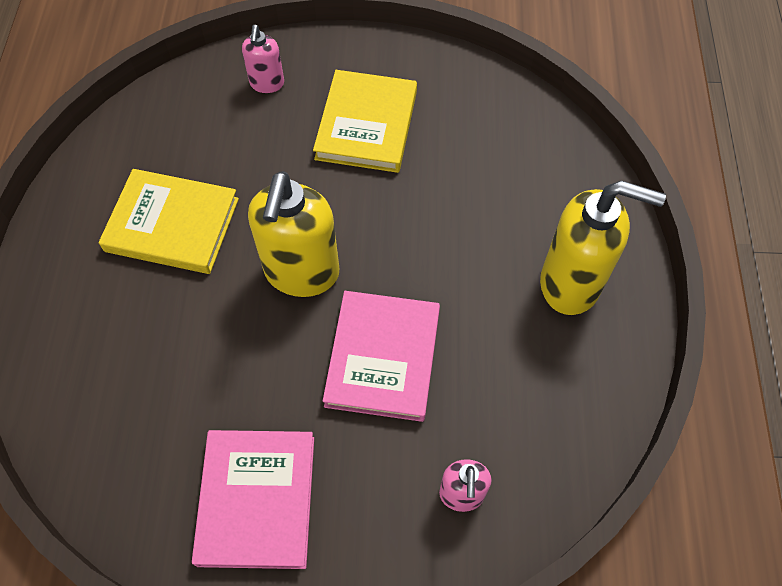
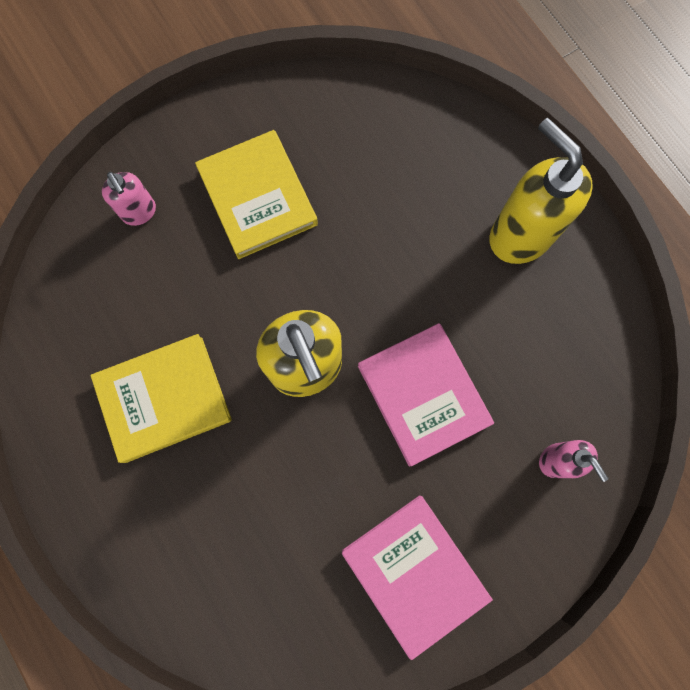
camera: 35 degrees left, 15 degrees up
(571, 284) = (519, 235): yellow soap dispenser -> yellow soap dispenser turned 105 degrees counterclockwise

